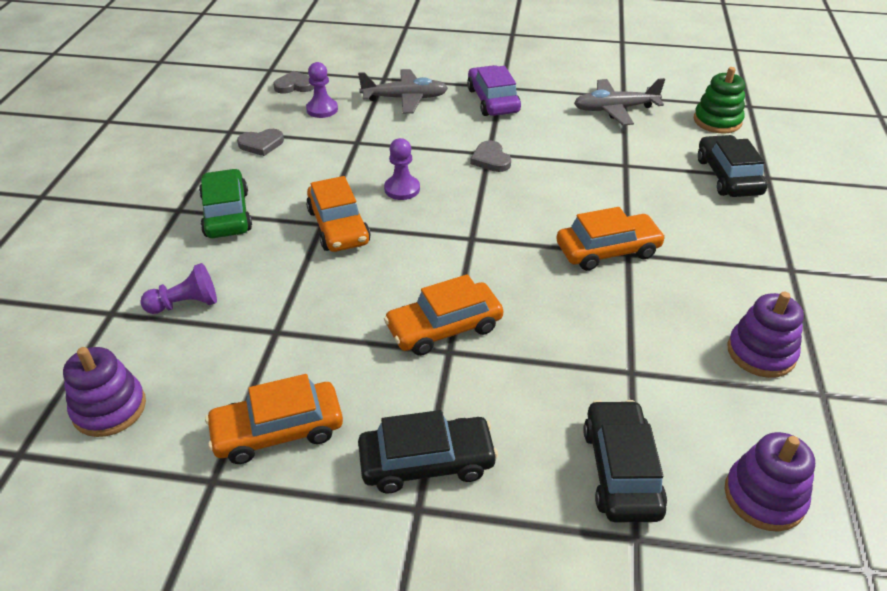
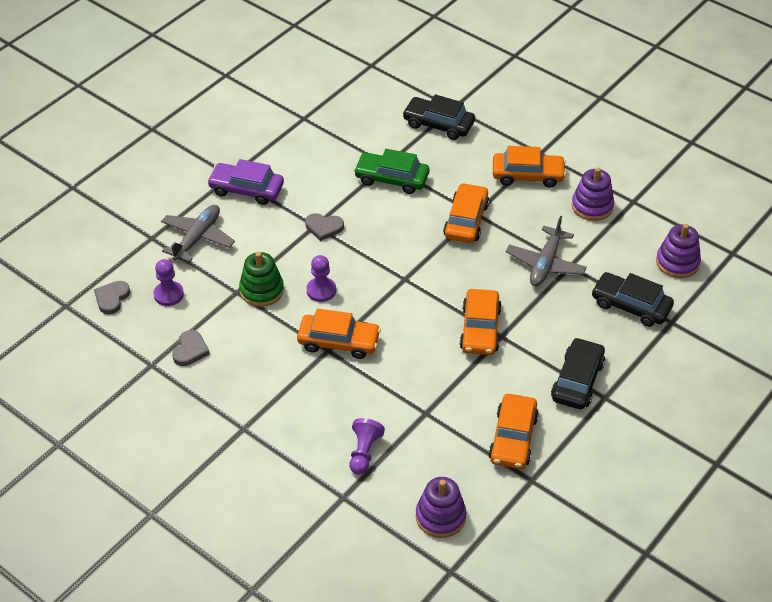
camera: 60 degrees left, 5 degrees up
(227, 214) = (273, 400): green car -> green car (391, 179)
(614, 109) = (317, 132): grey plane -> grey plane (545, 264)
(717, 121) = (375, 91): green stacking toy -> green stacking toy (261, 290)
(740, 272) = (527, 175): none -> orange car

